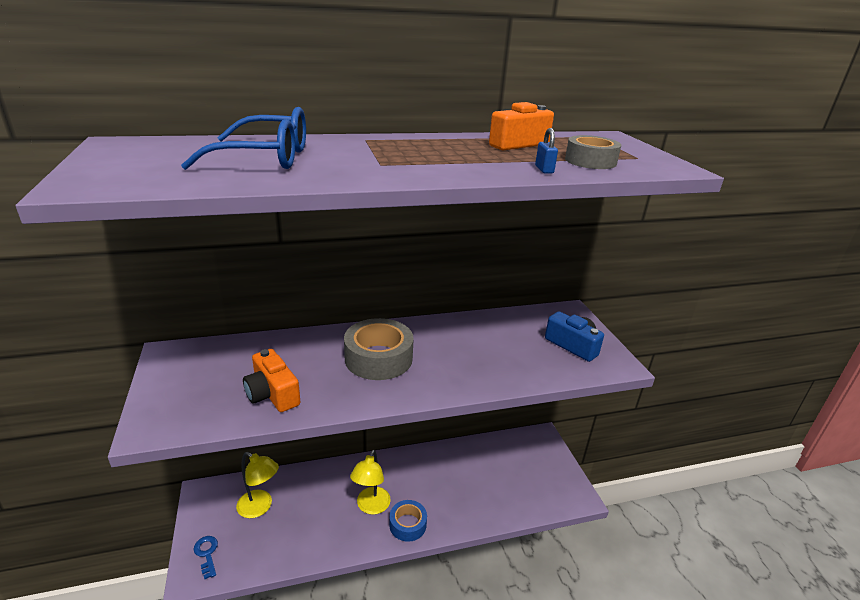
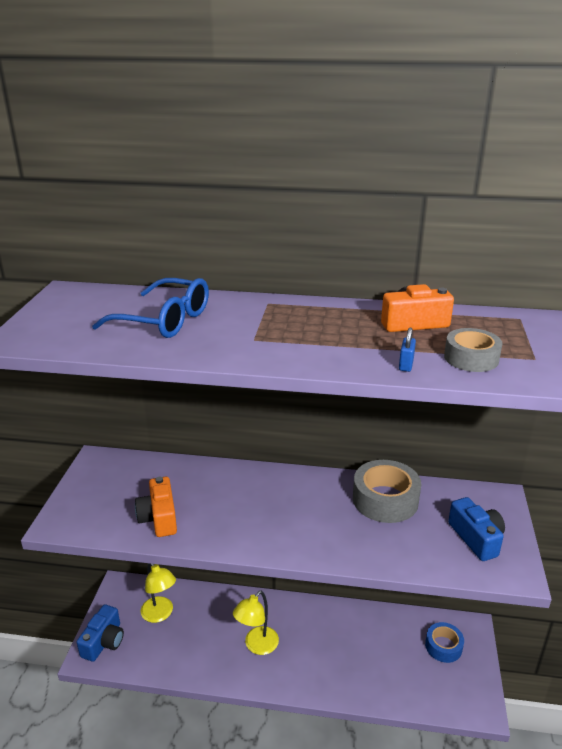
camera: 25 degrees right, 0 degrees up
(207, 553) = (104, 641): blue key -> blue camera
(378, 358) = (266, 505): grey tape -> grey tape (385, 499)
(407, 524) = (284, 675): blue tape -> blue tape (443, 646)

